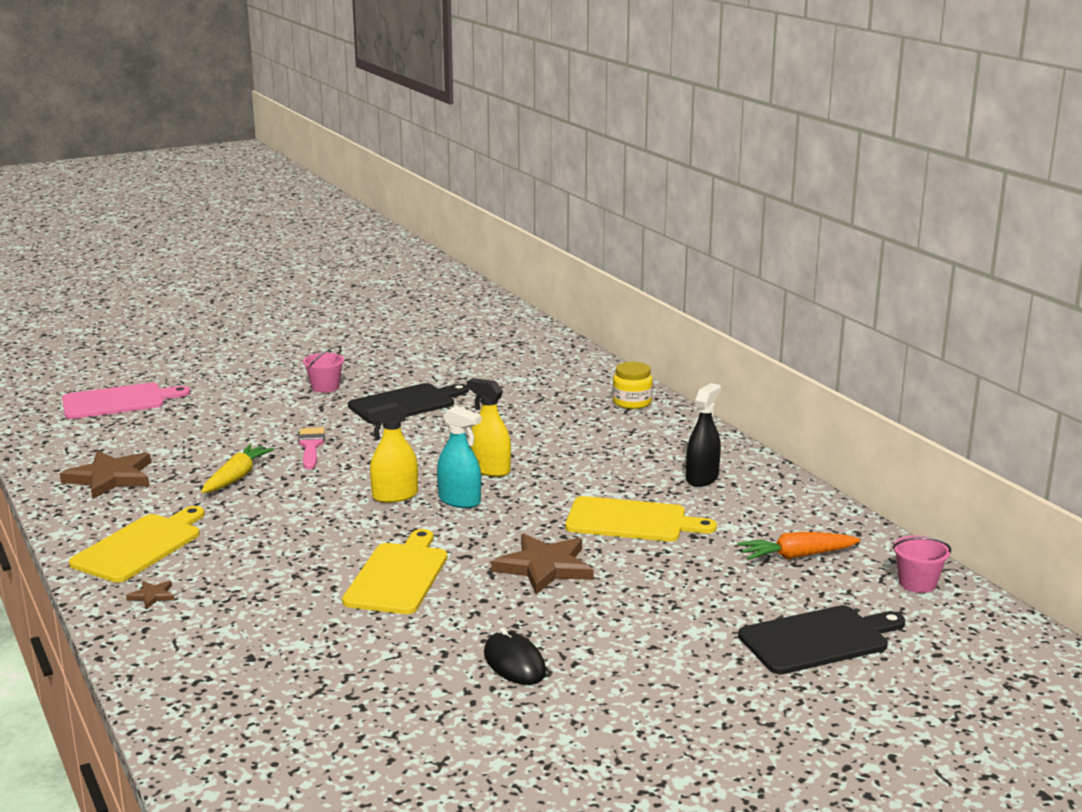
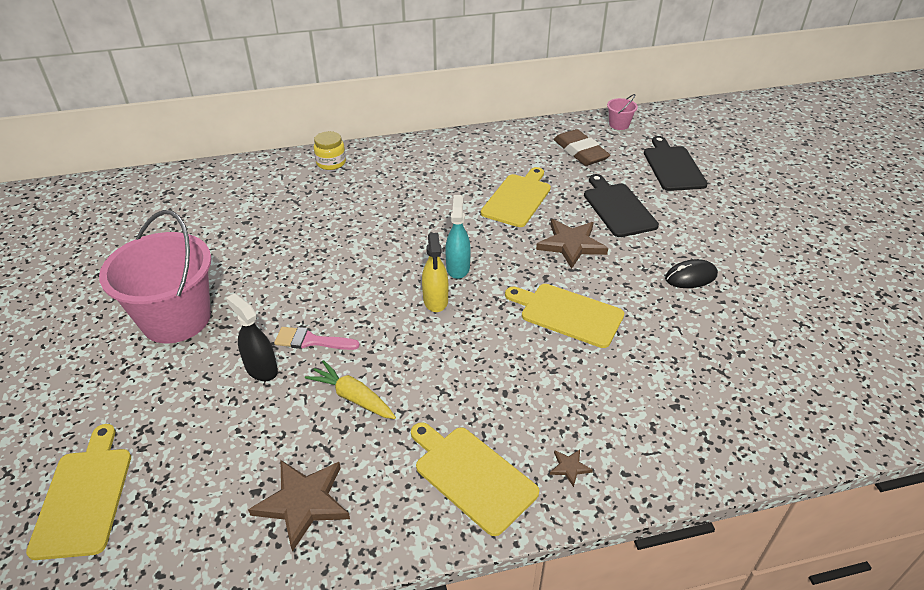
camera: 75 degrees left, 20 degrees up
(118, 401) = (84, 496): pink cutting board -> yellow cutting board
(325, 387) = (176, 319): pink bucket -> pink bucket, size x2.42
(405, 404) = (254, 272): black cutting board -> black cutting board (618, 208)
(459, 501) = (458, 268): turquoise spray bottle -> turquoise spray bottle turned 45 degrees counterclockwise
(490, 470) = (411, 245): yellow spray bottle -> none
(702, 478) = (468, 160): black spray bottle -> black spray bottle (261, 369)
(796, 556) = (580, 152): orange carrot -> brown eraser

